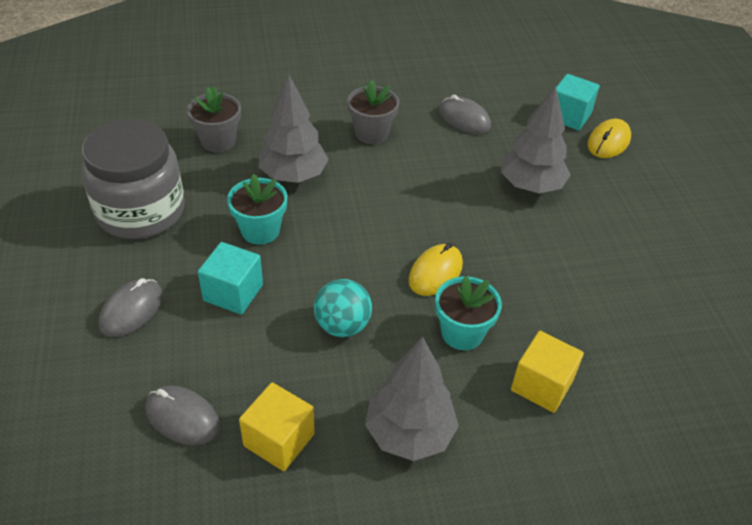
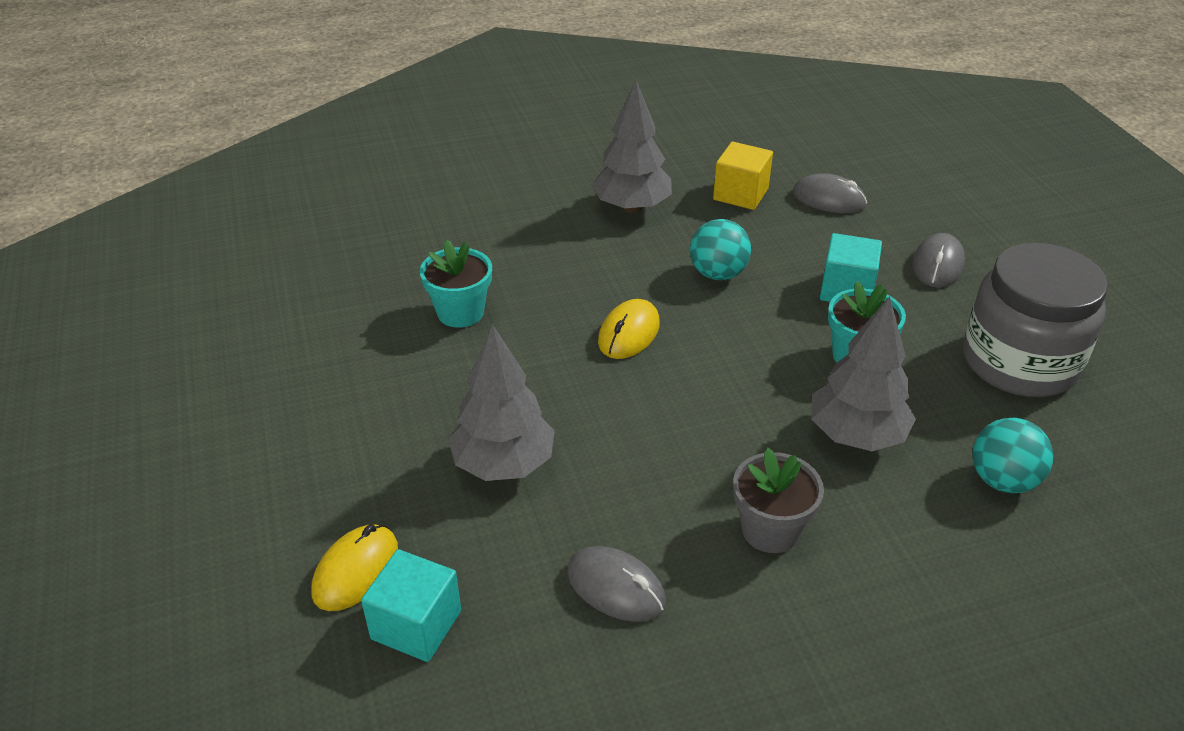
camera: 175 degrees right, 5 degrees down
(218, 141) = (1002, 480): grey flower pot -> turquoise ball
(462, 333) = (592, 280): turquoise flower pot -> turquoise flower pot (460, 312)
(542, 385) = (511, 248): yellow cube -> none

